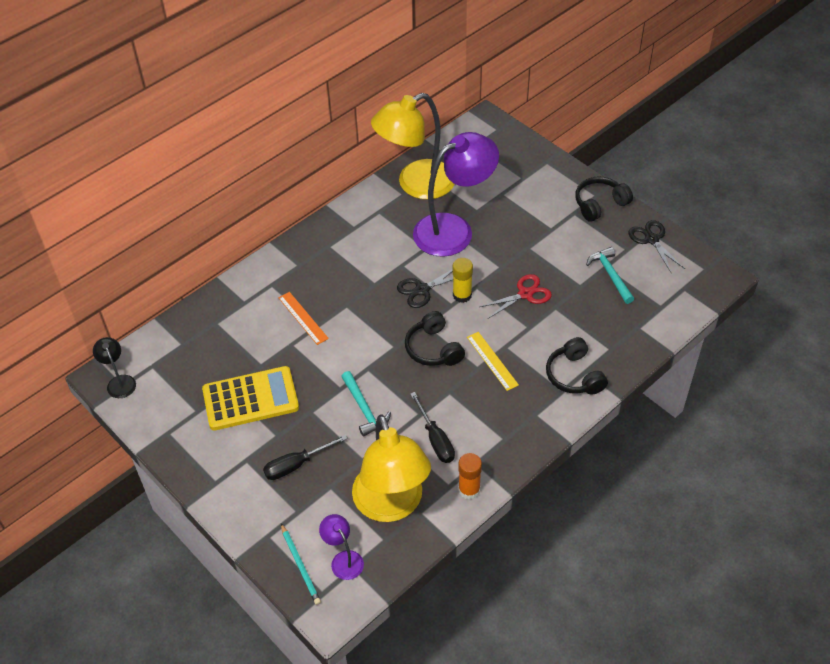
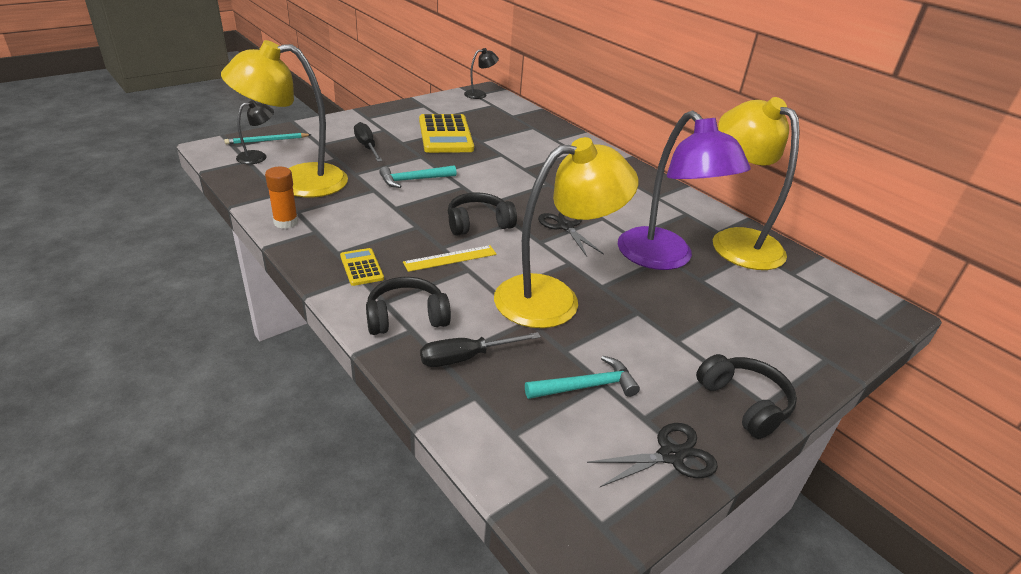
camera: 90 degrees right, 15 degrees down
(303, 318) = (533, 162): orange ruler -> none
(343, 559) = (258, 157): purple lamp -> black lamp
(435, 439) = (359, 211): black screwdriver -> black screwdriver (466, 358)
(462, 295) = (555, 251): yellow glue stick -> none
(522, 416) = (361, 267): none -> yellow calculator
(525, 294) = (553, 298): red scissors -> yellow lamp

